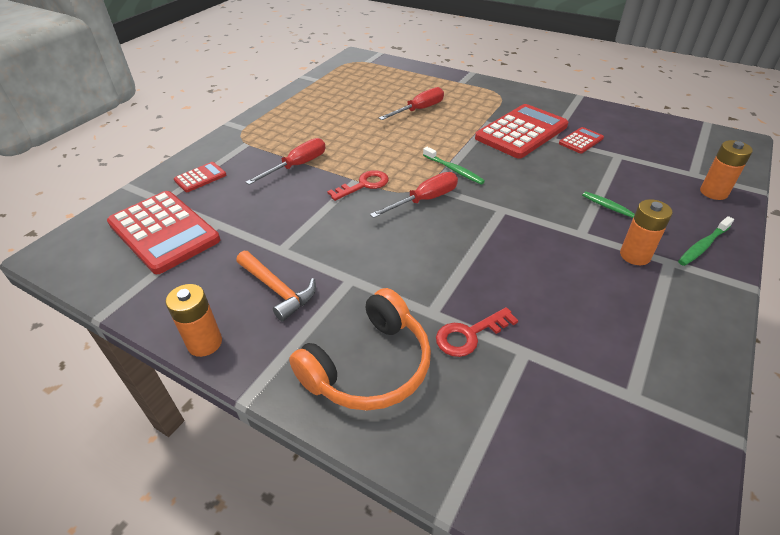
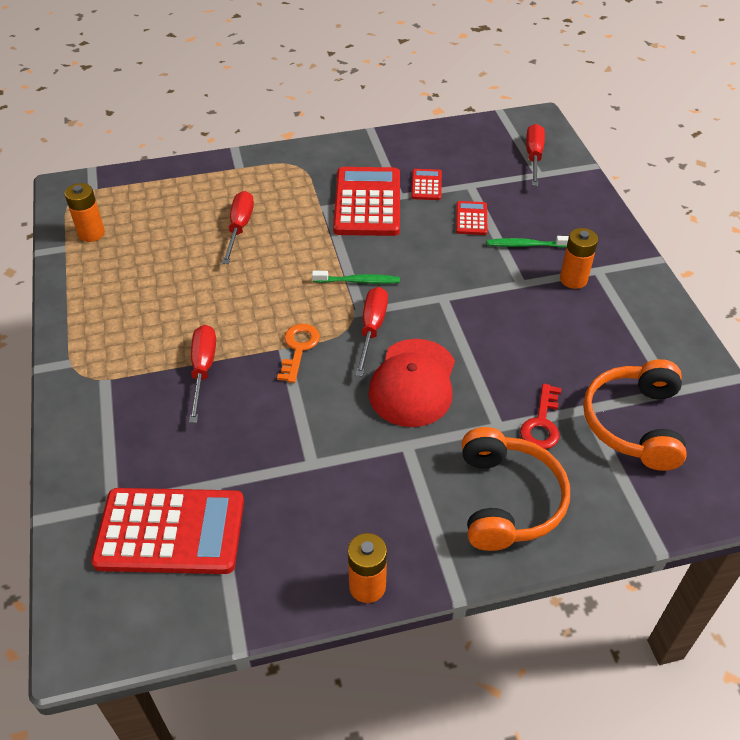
camera: 45 degrees left, 5 degrees up
(200, 178) = (115, 451): red calculator -> red calculator (471, 219)
(277, 289) = (361, 499): orange hammer -> none
(364, 185) = (298, 348): red key -> orange key
(408, 246) = (413, 383): none -> red cap
(556, 393) = (634, 423): none -> orange headphones
(703, 161) = (533, 157): none -> red screwdriver
(703, 246) = (604, 242): green toothbrush -> none
(713, 192) = (567, 186): orange battery -> orange battery (91, 233)

